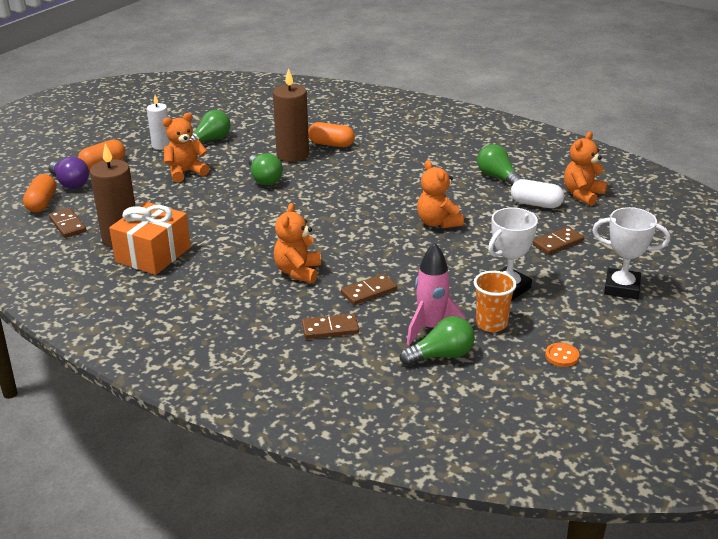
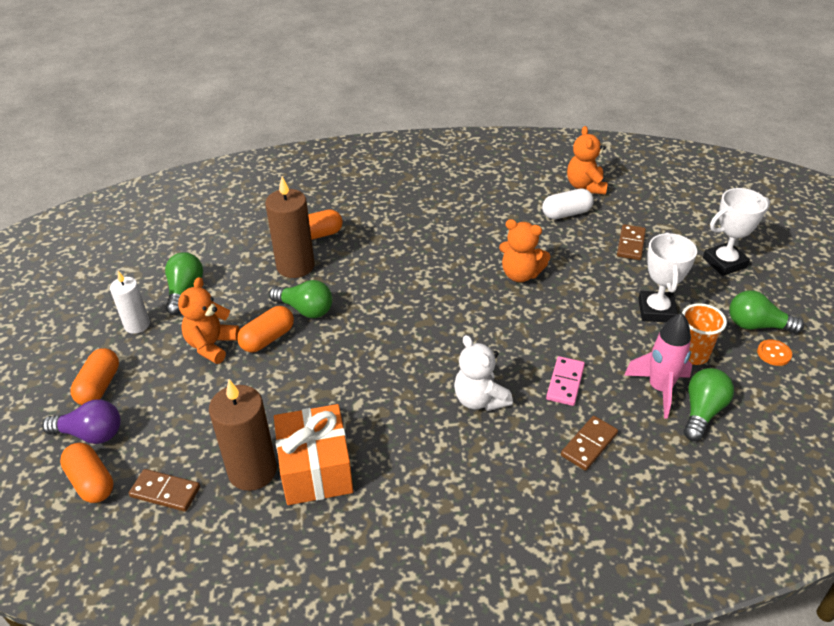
camera: 40 degrees left, 10 degrees up
(220, 183) = (267, 339): none -> orange capsule
(298, 272) = (480, 399): orange teddy bear -> white teddy bear
(369, 292) = (565, 382): brown domino -> pink domino
(498, 177) = (504, 201): green light bulb -> green light bulb (757, 325)

